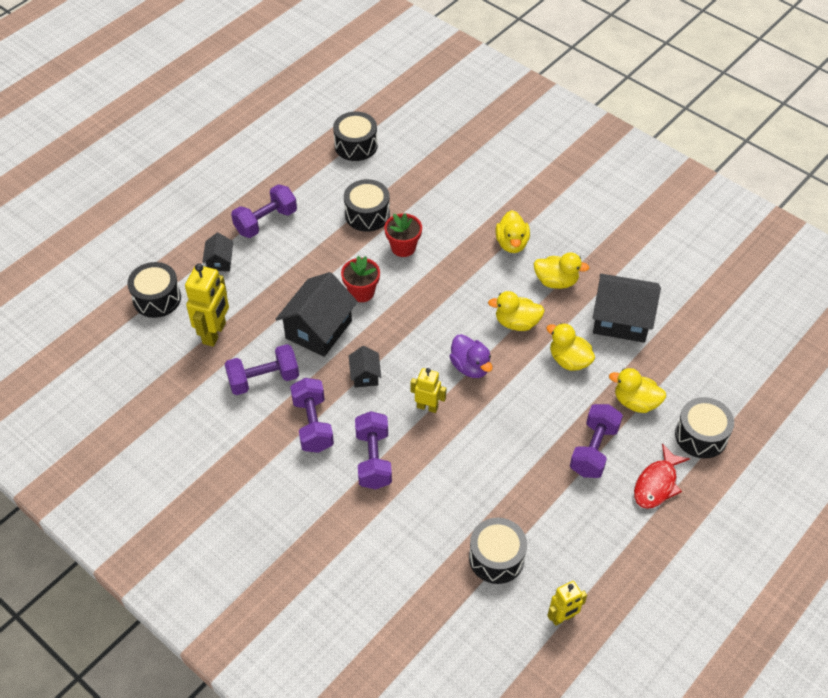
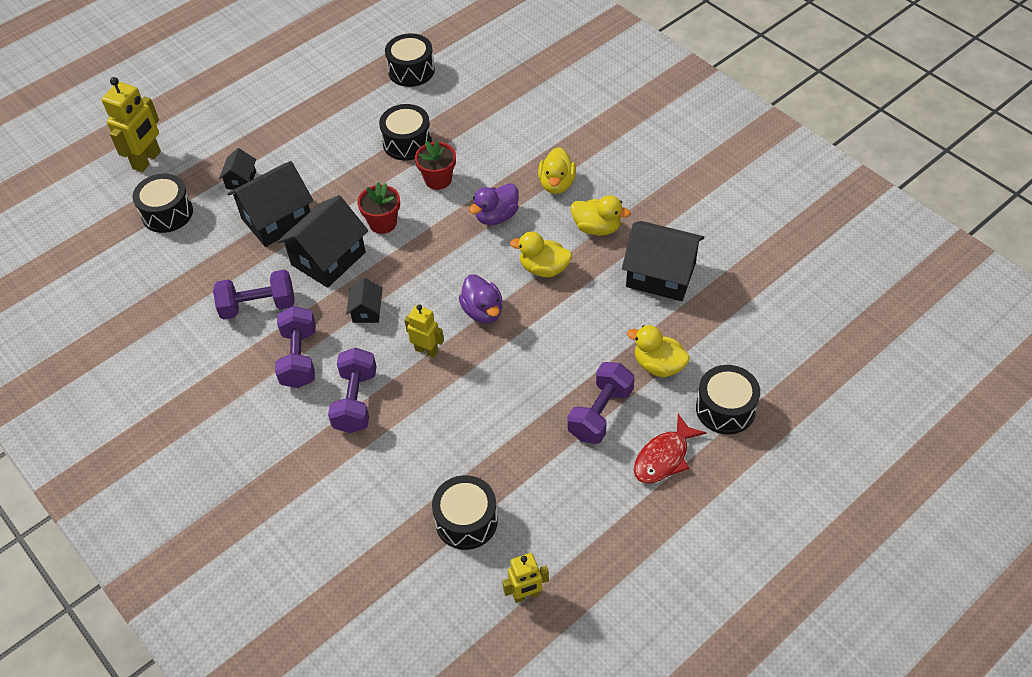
camera: 10 degrees right, 0 degrees up
(215, 333) = (218, 254): yellow robot -> yellow robot (147, 160)
(262, 296) = (277, 220): none -> black house
(266, 221) = (298, 142): purple dumbbell -> none
(464, 278) = (496, 216): none -> purple duck
(569, 360) = (593, 313): yellow duck -> none

